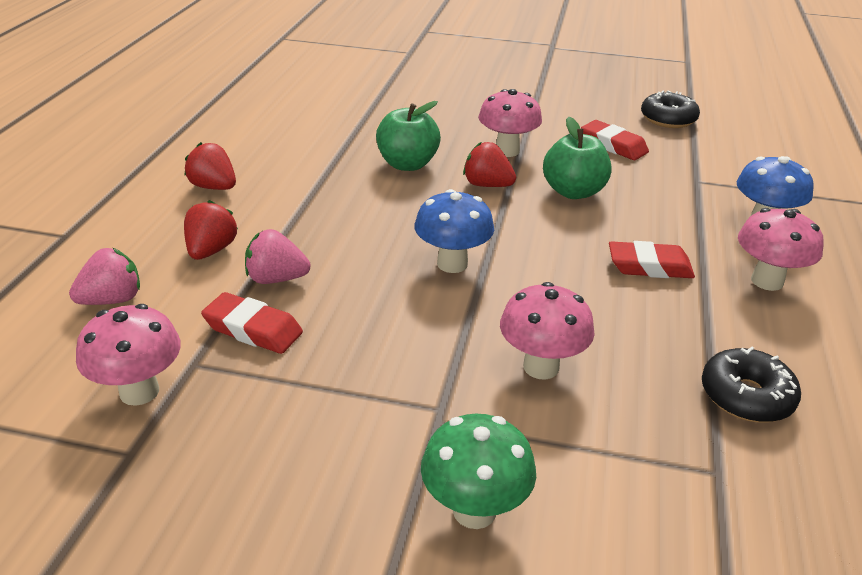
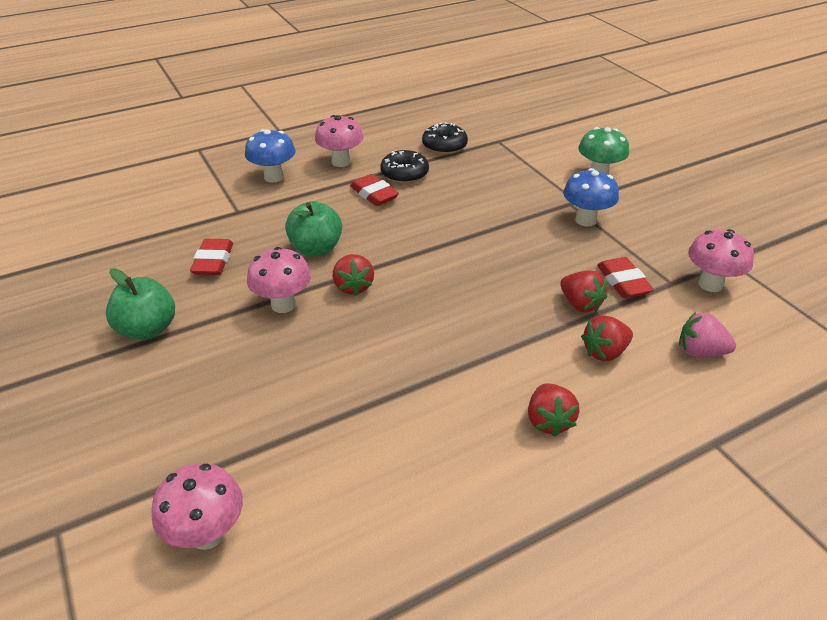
camera: 130 degrees left, 5 degrees up
(276, 279) = (580, 304): pink strawberry -> red strawberry
(407, 164) = (370, 341): green apple -> green apple (148, 329)
(452, 264) = (466, 252): blue mushroom -> blue mushroom (585, 220)
(541, 367) = (503, 192): pink mushroom -> pink mushroom (207, 534)
(668, 119) = (126, 256): black donut -> black donut (404, 174)

